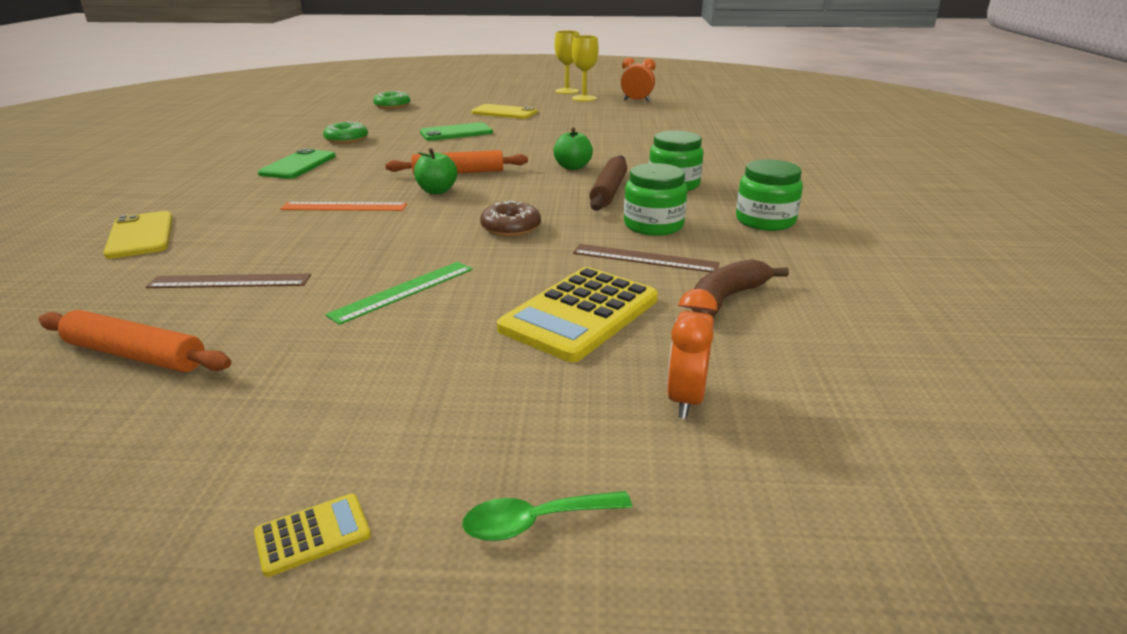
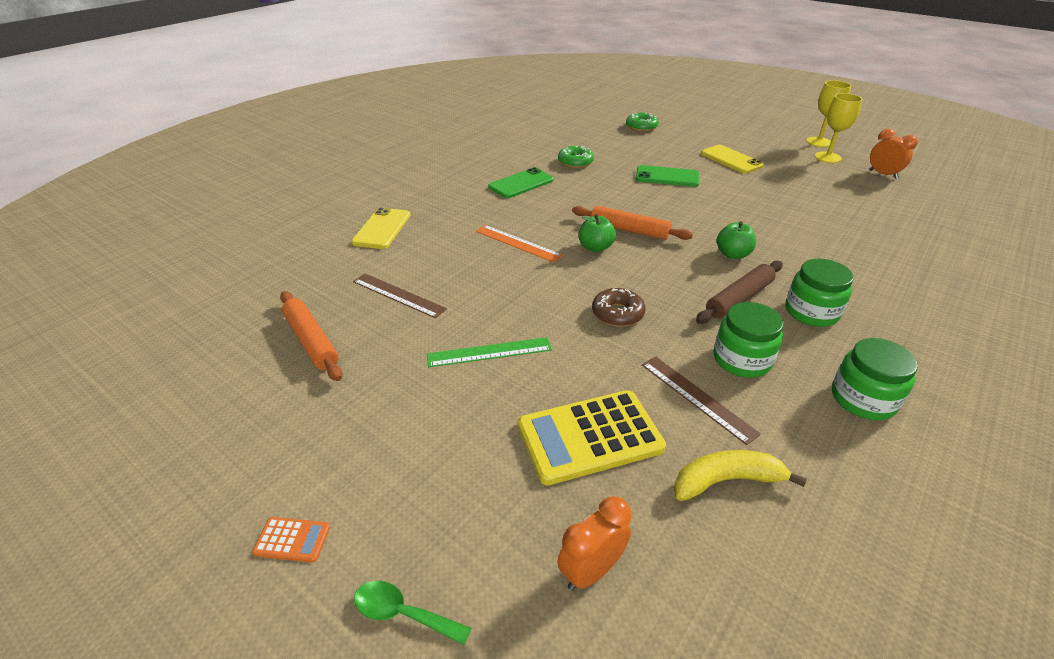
camera: 35 degrees right, 10 degrees up
(313, 534) = (292, 540): yellow calculator -> orange calculator
(726, 298) = (726, 480): brown banana -> yellow banana

